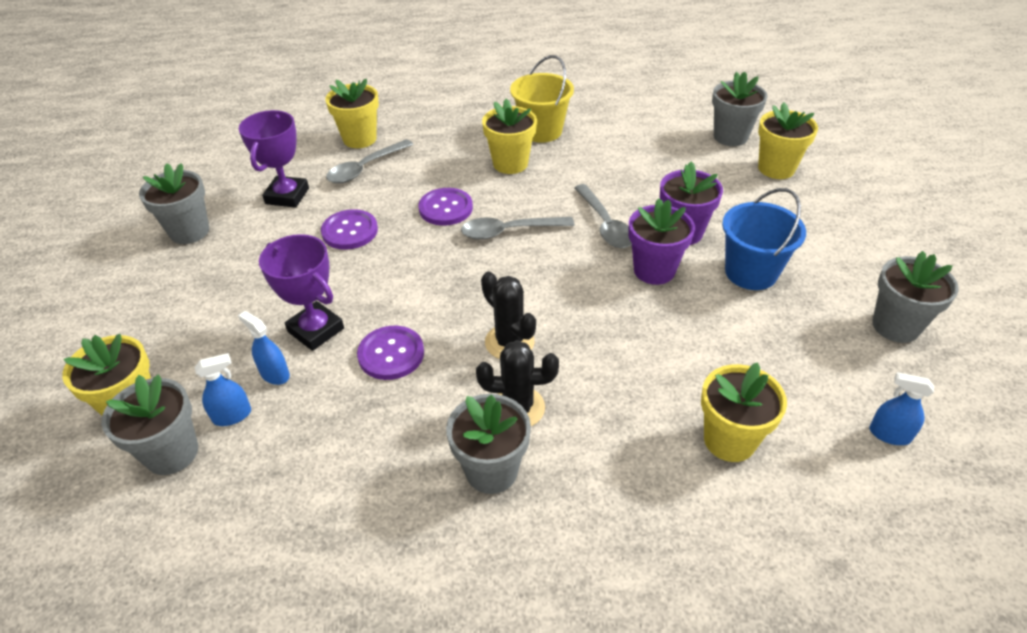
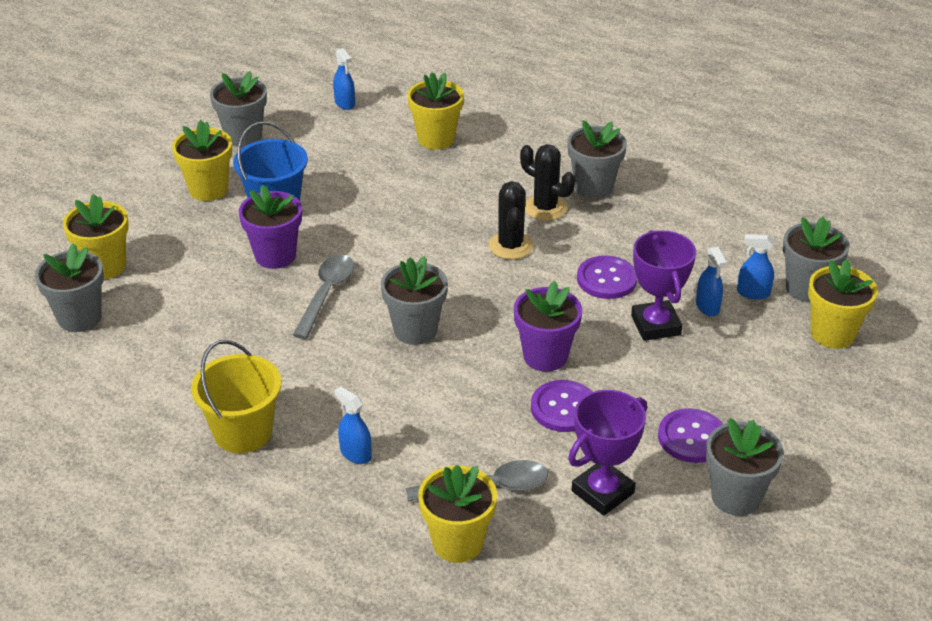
camera: 145 degrees left, 5 degrees down
(445, 208) = (448, 385): purple button -> purple button (692, 437)
(463, 149) = (355, 454): none -> blue spray bottle
(509, 231) = (415, 330): grey spoon -> grey flower pot
(510, 164) = (328, 405): yellow flower pot -> yellow flower pot (208, 189)
(654, 270) = (341, 240): purple flower pot -> purple flower pot (545, 356)

